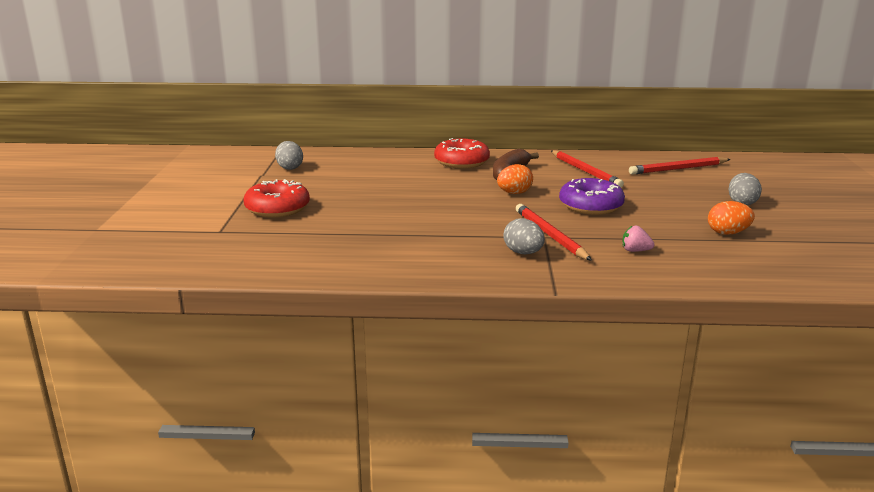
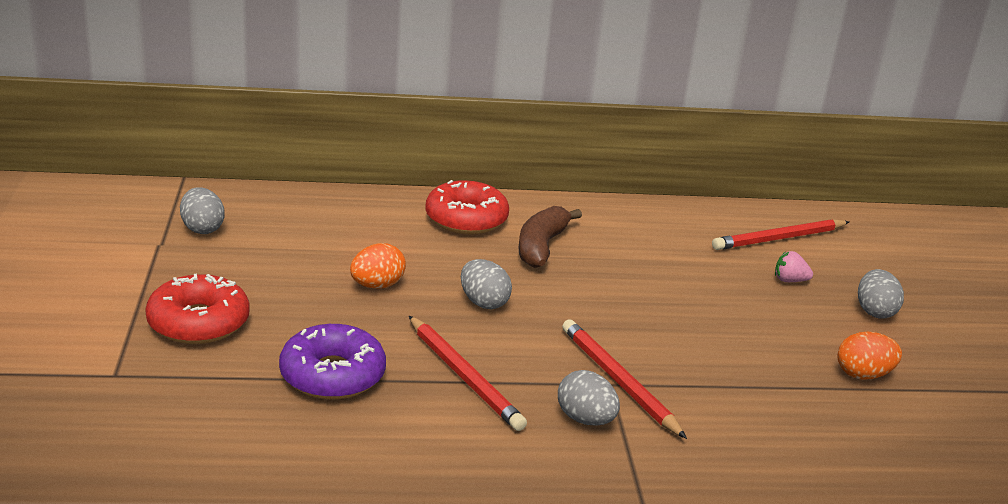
camera: 10 degrees left, 5 degrees up
(465, 199) = (483, 303): none -> grey egg
(514, 193) = (554, 289): orange egg -> orange egg (377, 285)
(585, 171) = (649, 242): red pencil -> red pencil (464, 376)
(590, 206) = (667, 317): purple donut -> purple donut (332, 375)
(635, 251) = (742, 413): pink strawberry -> pink strawberry (789, 280)

